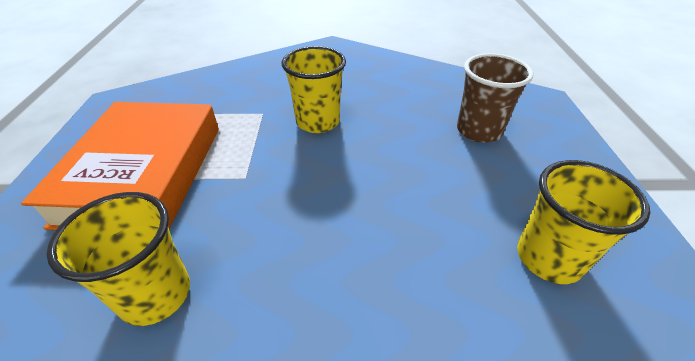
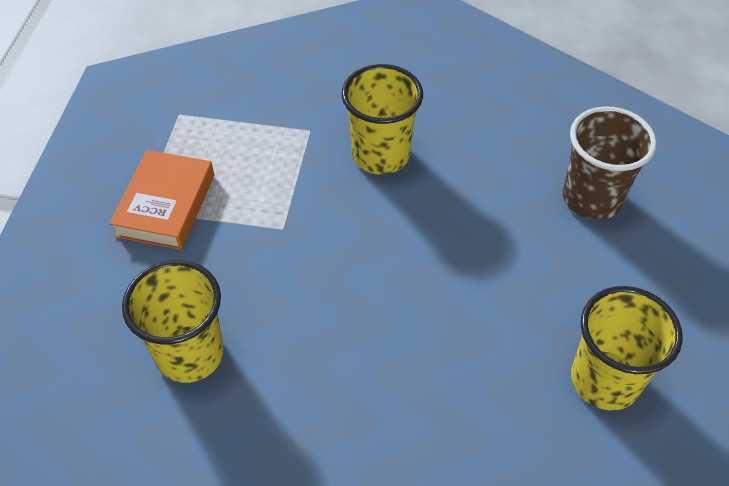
camera: 10 degrees right, 10 degrees up
(144, 173) = (165, 205): orange book -> orange book, size x0.55

